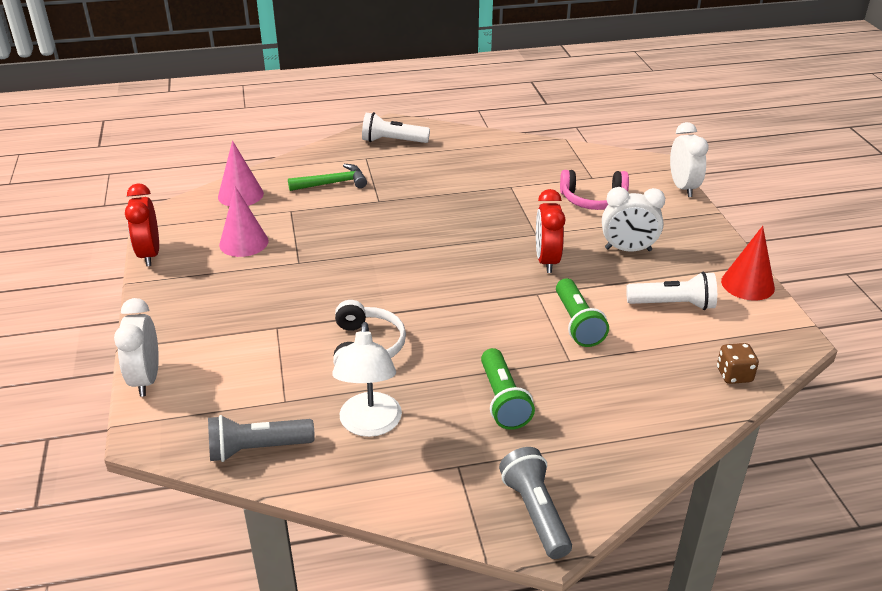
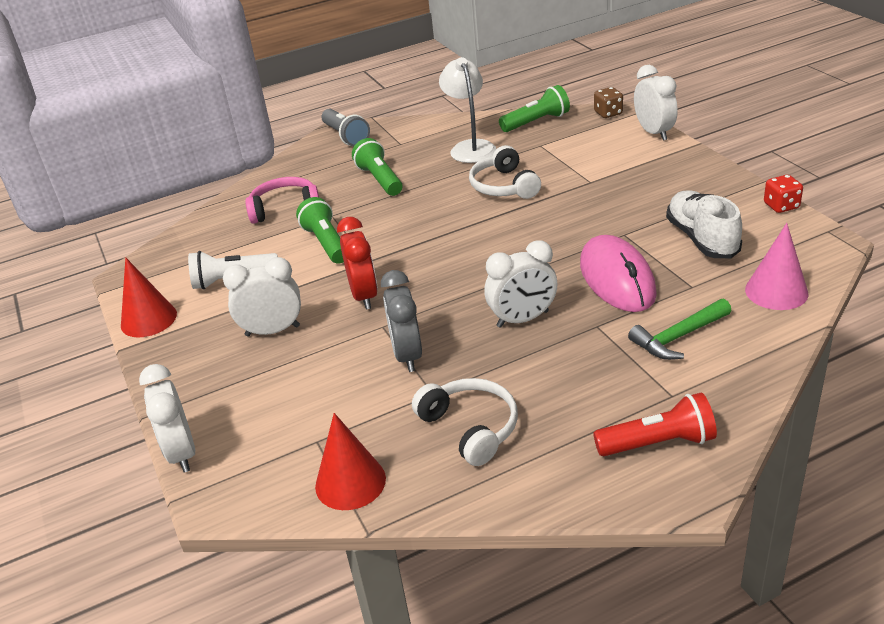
camera: 170 degrees right, 0 degrees up
(149, 254) = (781, 206): red clock -> red dice
(244, 242) = (702, 239): pink cone -> white shoe
(257, 449) = (536, 122): grey flashlight -> green flashlight
(338, 227) = (616, 279): none -> pink mouse
(392, 141) = (658, 443): white flashlight -> red flashlight
(427, 215) = (522, 319): none -> white clock
(493, 166) = (470, 427): none -> white headphones
(522, 210) = (407, 355): none -> grey clock
(572, 156) = (350, 482): none -> red cone
(593, 200) = (313, 396): pink headphones -> pink headphones (285, 208)
(734, 375) = (194, 235): brown dice -> brown dice (608, 113)

